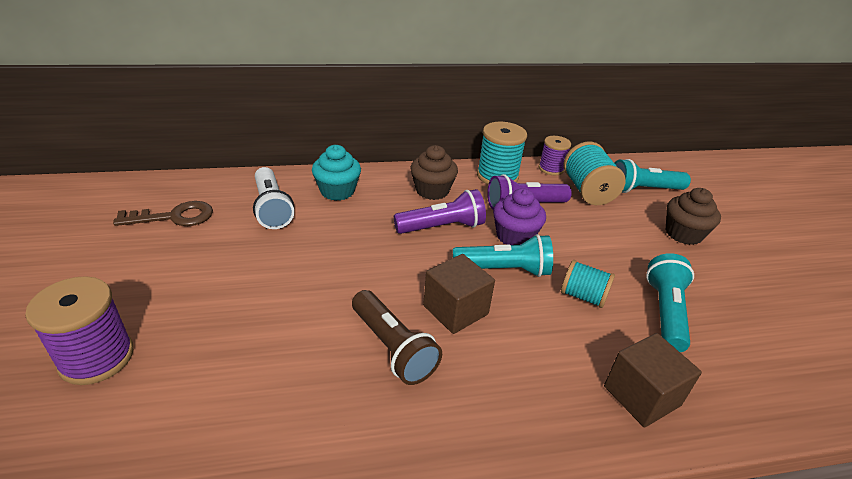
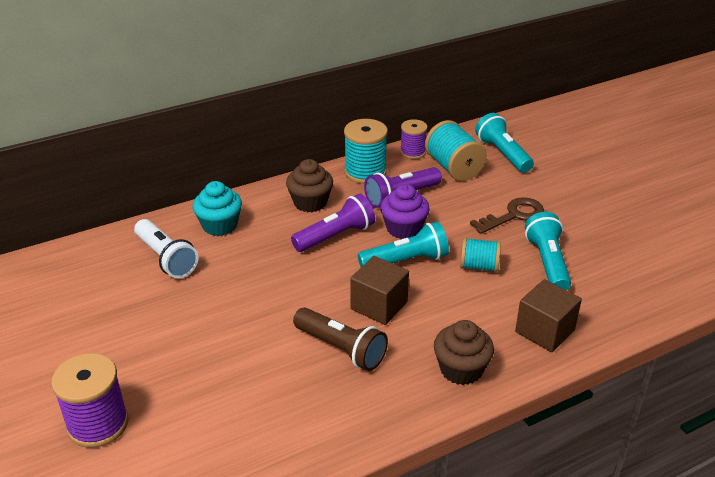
camera: 15 degrees left, 0 degrees up
(174, 217) = (76, 291): brown key -> brown key (513, 215)
(643, 190) = (502, 154): turquoise flashlight -> turquoise flashlight turned 90 degrees clockwise
(683, 234) = (547, 189): brown cupcake -> brown cupcake (461, 369)

